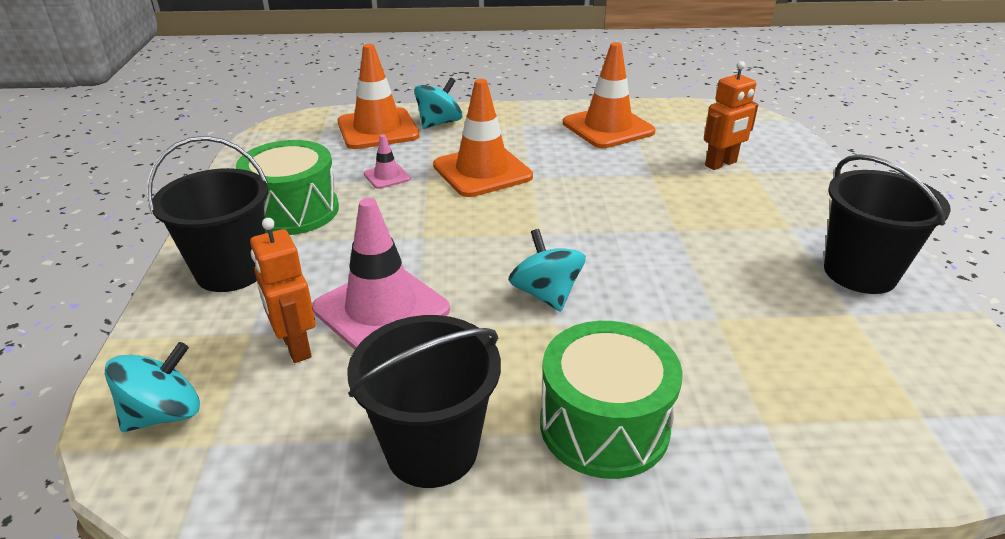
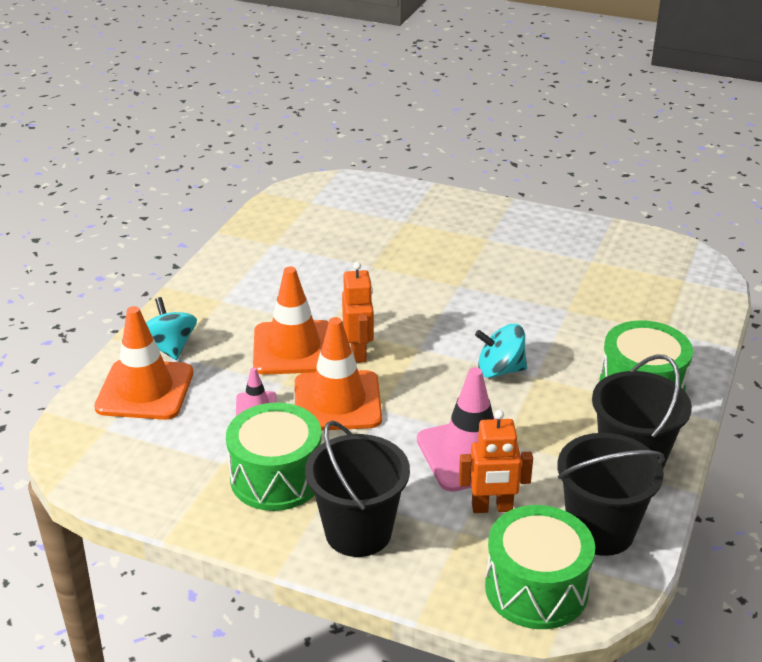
camera: 65 degrees left, 0 degrees up
(164, 414) = (536, 588): turquoise spinning top -> green drum
(608, 127) = (272, 257): orange traffic cone -> orange traffic cone (337, 401)
(721, 164) = (382, 229): orange robot -> orange robot (358, 352)
(860, 272) = (555, 238): black bucket -> black bucket (600, 531)

